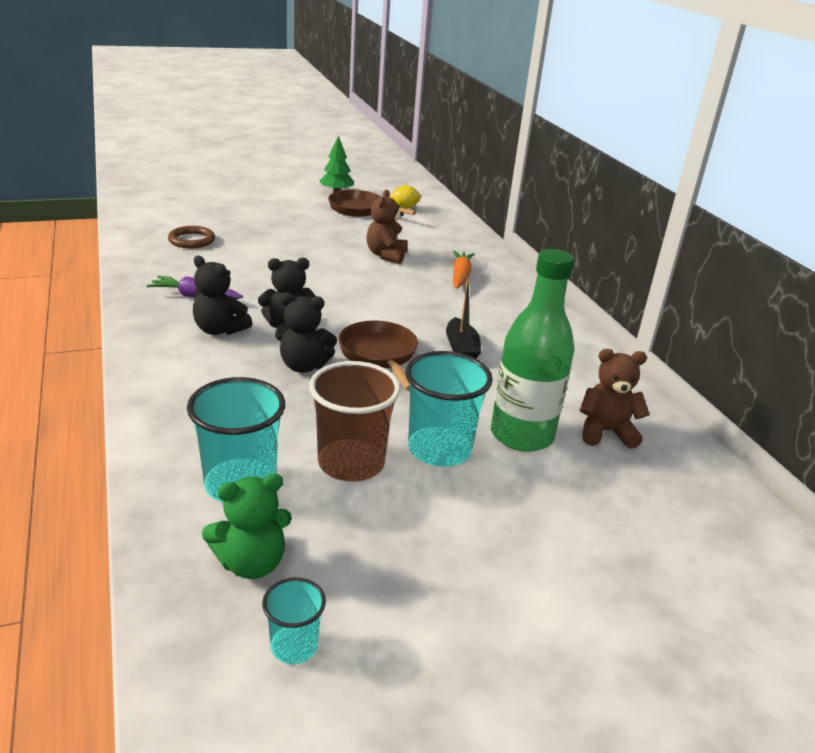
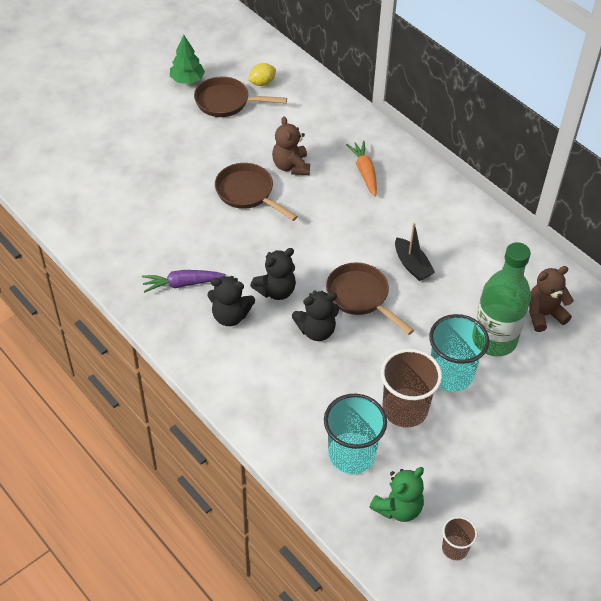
camera: 20 degrees left, 20 degrees up
(191, 240) = (119, 209): brown ring -> none
(294, 646) = (455, 548): turquoise cup -> brown cup
(326, 260) = (248, 193): none -> brown pan

